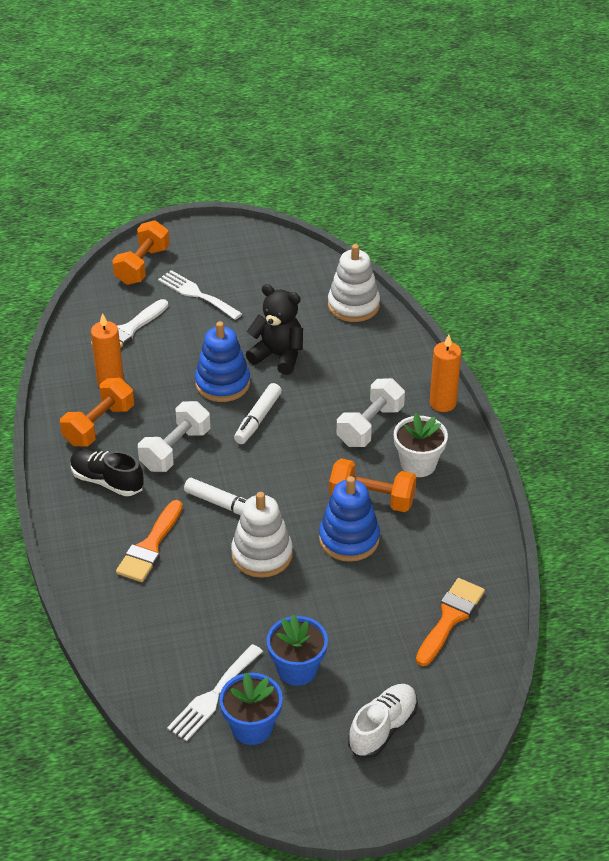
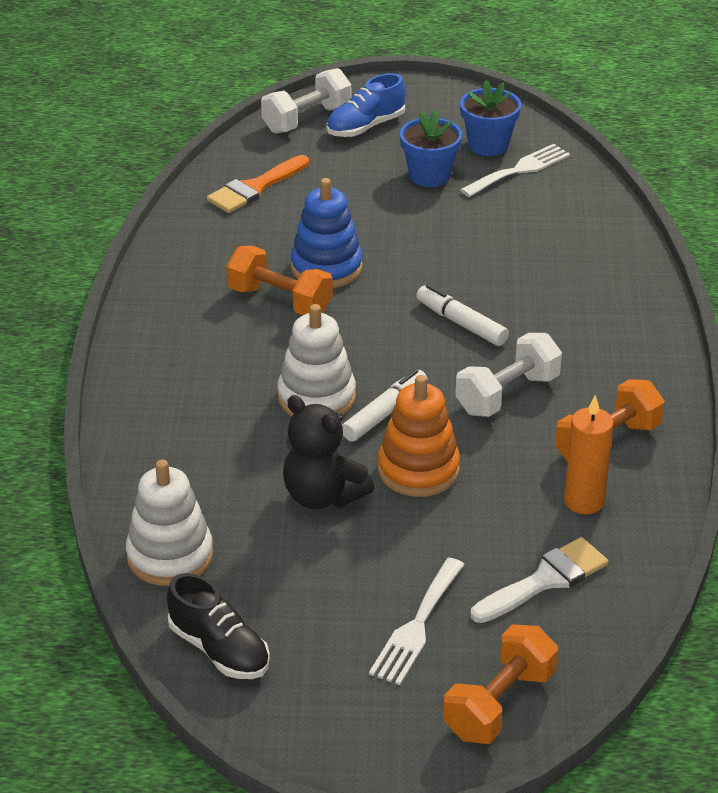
camera: 165 degrees left, 5 degrees down
(107, 481) = (604, 373): black shoe -> black shoe (219, 650)
(150, 546) = (560, 297): orange brush -> none
(197, 294) = (417, 626): white fork -> white fork turned 60 degrees clockwise
(222, 383) = (418, 470): blue stacking toy -> orange stacking toy
(262, 554) = (432, 269): white stacking toy -> white stacking toy (316, 397)
(370, 426) = (239, 379): white dumbbell -> white dumbbell (307, 119)
(383, 728) = (365, 127): white shoe -> blue shoe
(418, 464) = (203, 326): white flower pot -> none
(442, 403) = (126, 390): orange candle -> none

